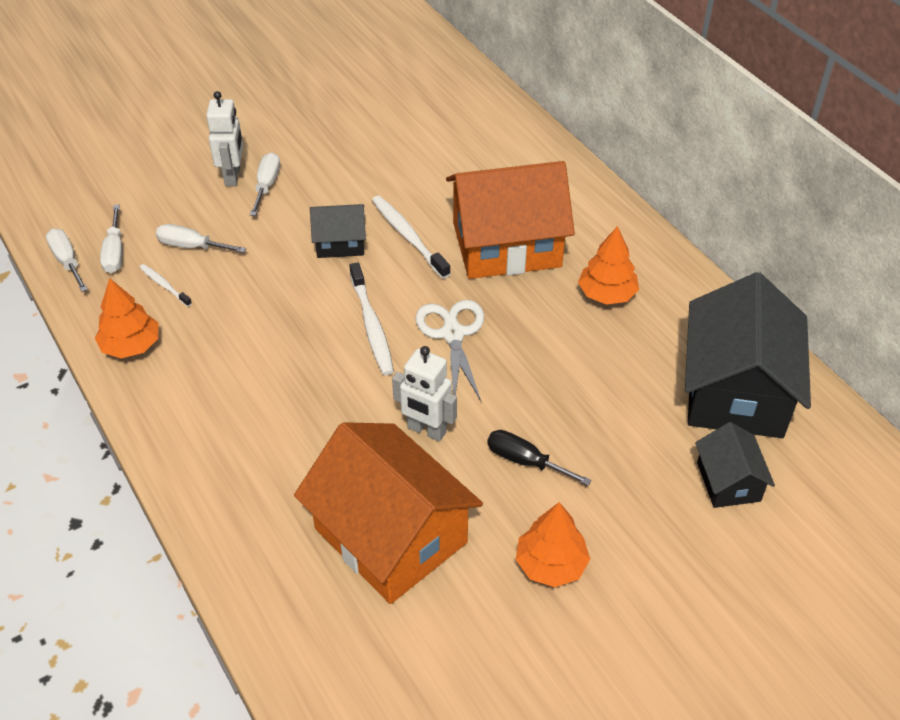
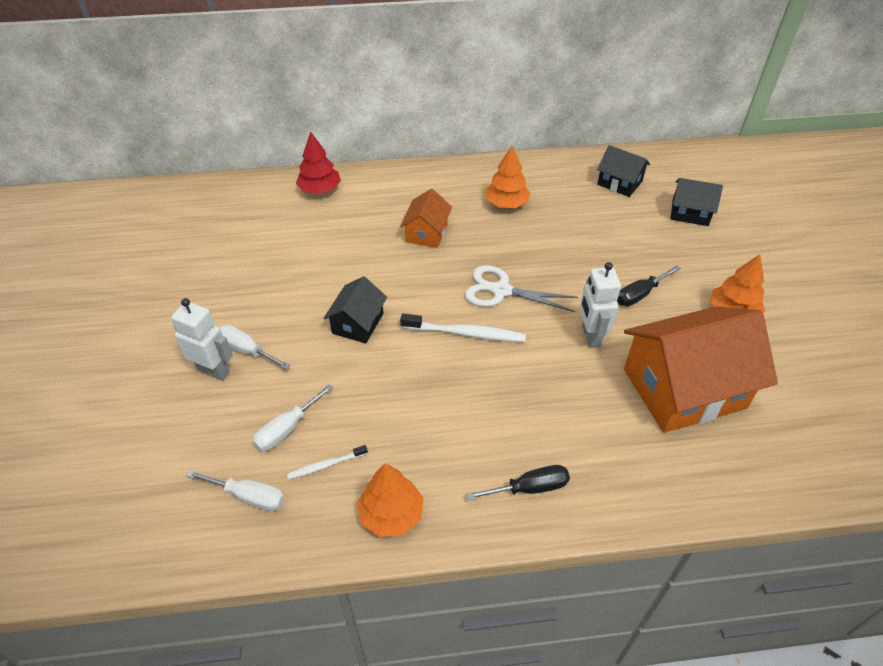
camera: 65 degrees left, 0 degrees up
(67, 261) = (230, 545): white screwdriver -> none
(197, 434) = (530, 488): none -> black screwdriver
(408, 236) = (379, 281): white toothbrush -> none
(426, 430) = (590, 336): white robot -> white robot turned 120 degrees clockwise
(506, 245) = (426, 233): orange house -> orange house, size x0.50
(517, 141) = (320, 189): none -> red tree
(736, 391) = (619, 183): black house -> black house, size x0.50

